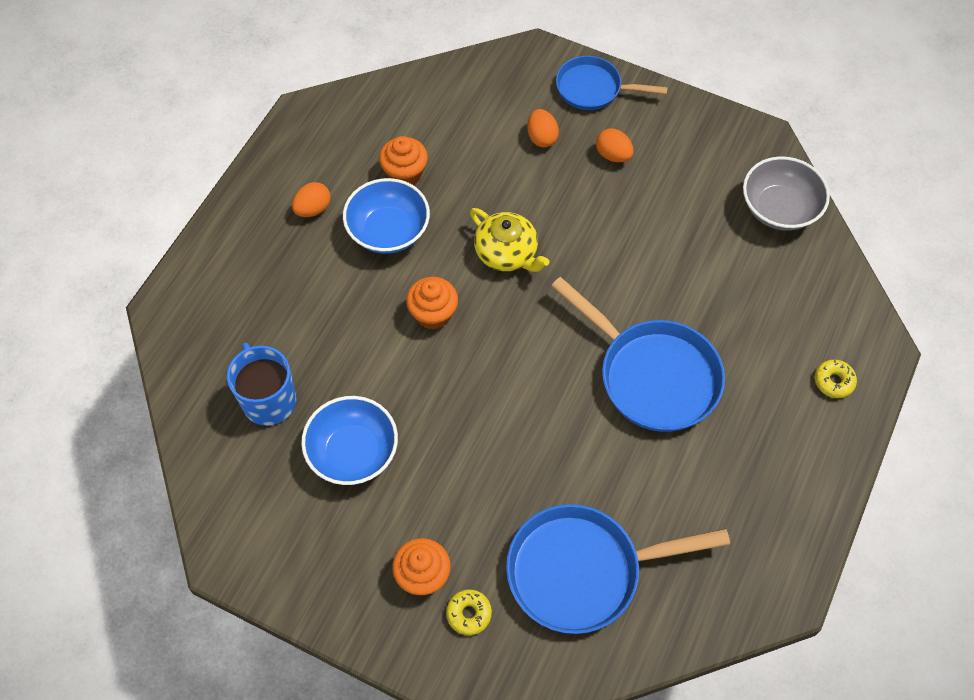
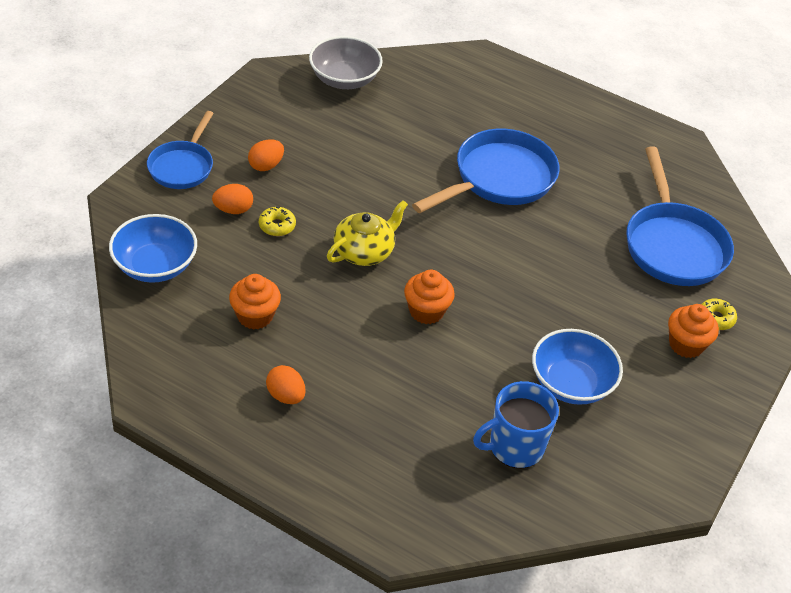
camera: 90 degrees left, 15 degrees down
(388, 231) = (324, 336): blue bowl -> blue bowl (155, 266)
(833, 381) = (508, 84): yellow donut -> yellow donut (277, 226)

